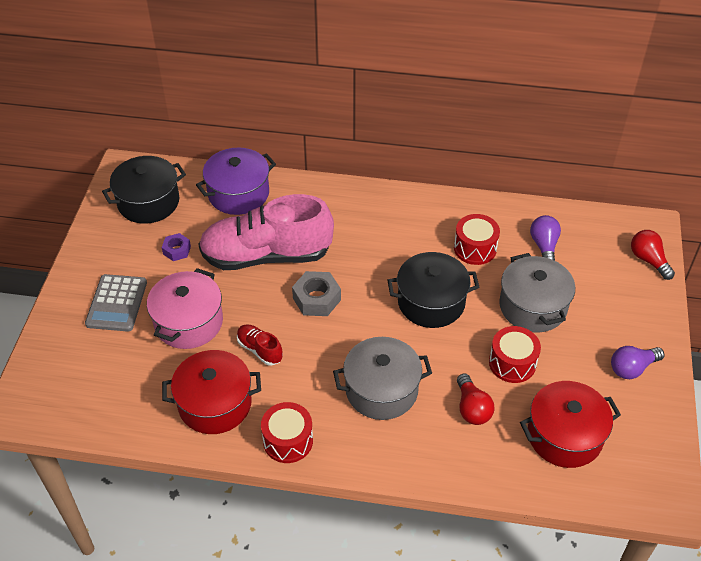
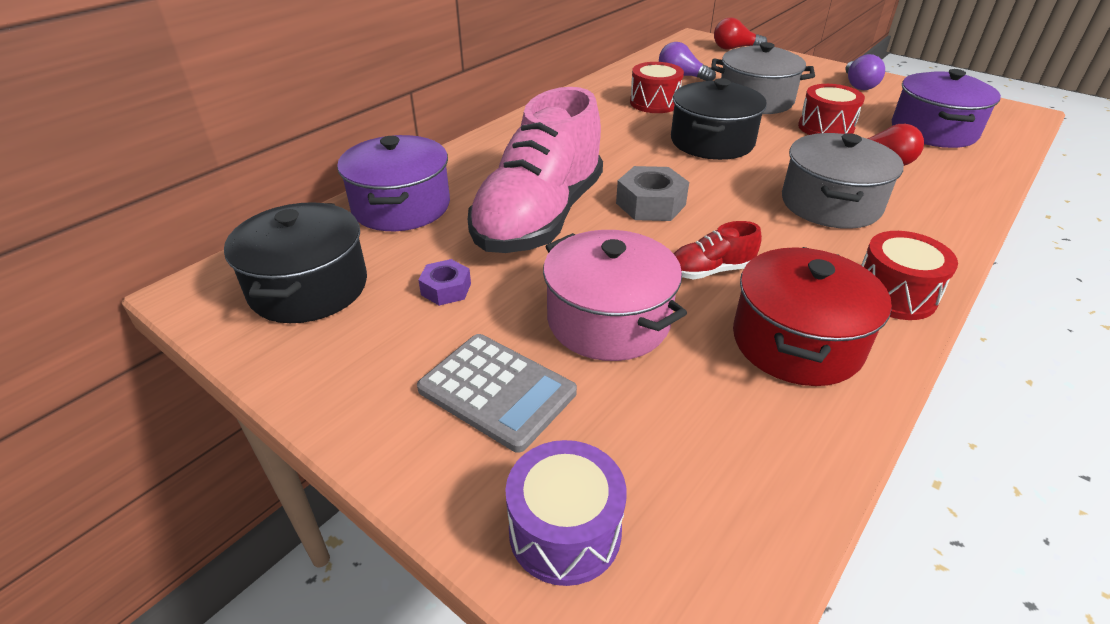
camera: 60 degrees left, 10 degrees down
(54, 357) = (565, 531): none -> purple drum
(564, 436) = (933, 131): red pot -> purple pot

